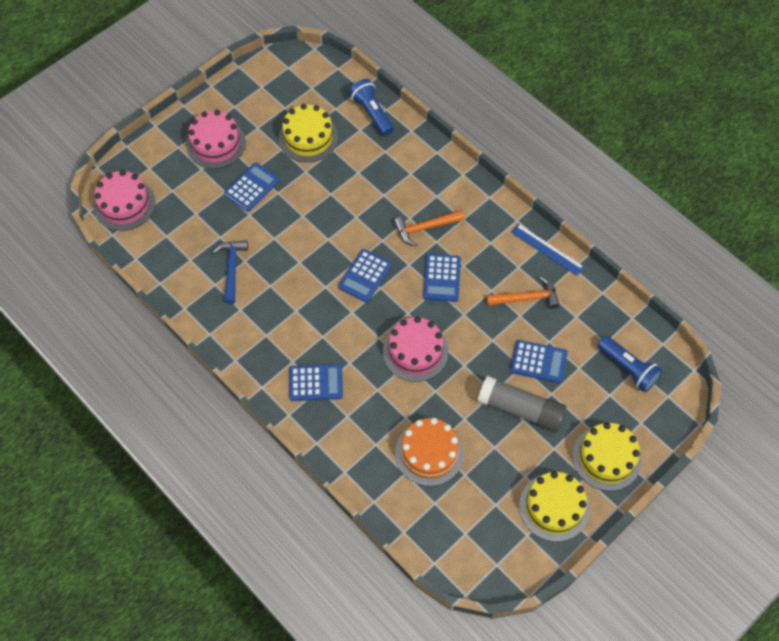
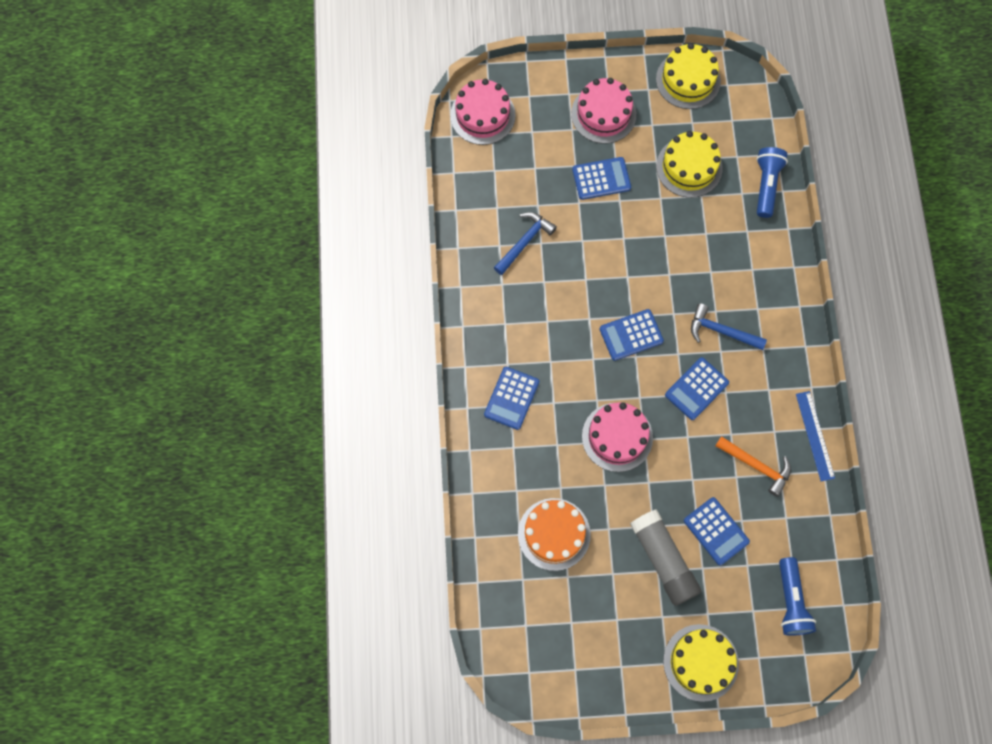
camera: 40 degrees right, 10 degrees up
(316, 383) = (511, 398): blue calculator -> blue calculator turned 75 degrees clockwise
(425, 228) = (721, 331): orange hammer -> blue hammer
(554, 507) = (618, 666): yellow cake -> yellow cake (688, 80)

